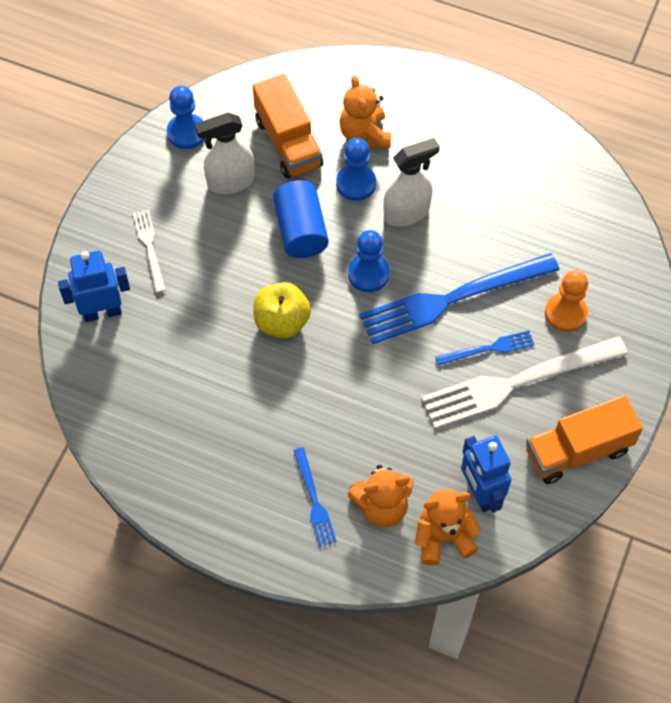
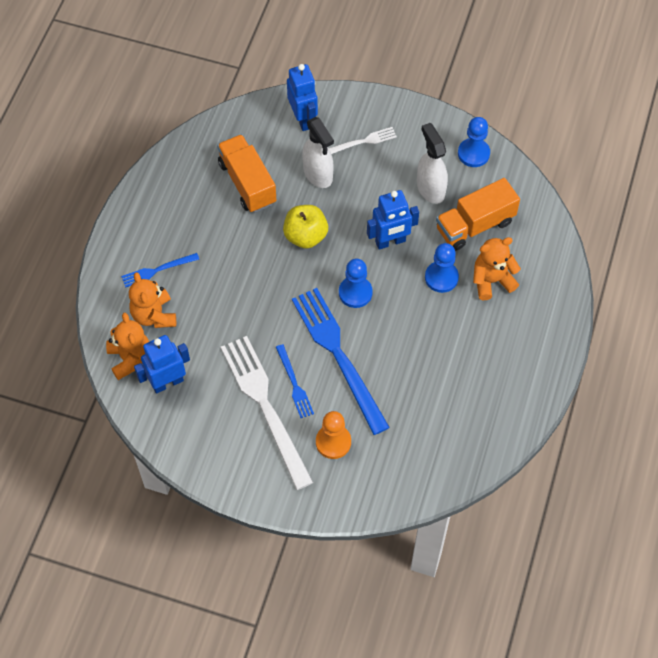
camera: 85 degrees right, 0 degrees up
(301, 231) = (390, 242): blue cylinder -> blue robot
(407, 212) = (418, 317): white spray bottle -> white spray bottle (318, 174)
(577, 451) = (207, 453): orange truck -> orange truck (247, 183)

